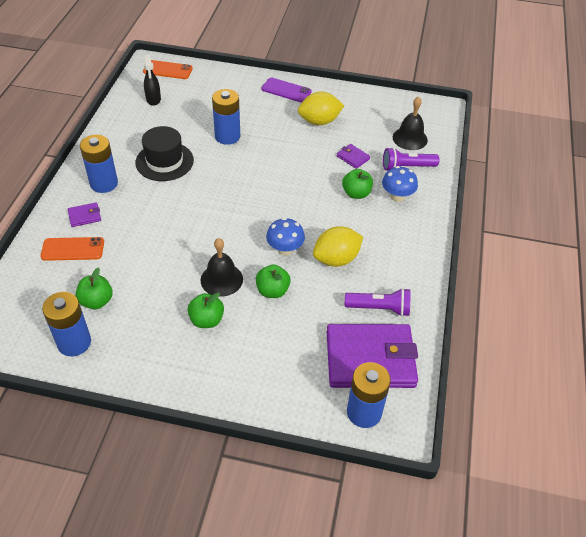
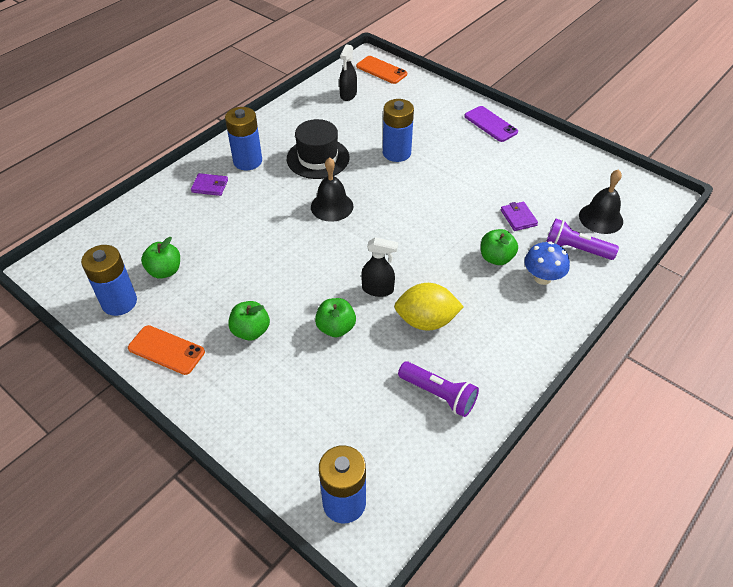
camera: 30 degrees right, 0 degrees up
(73, 249) = (178, 213): orange phone -> orange phone (166, 350)
(221, 279) = (293, 296): black bell -> black bell (332, 206)
(285, 249) = (378, 289): blue mushroom -> black spray bottle
(319, 121) = (505, 167): yellow lemon -> none
(370, 359) = (390, 446): purple wallet -> none

